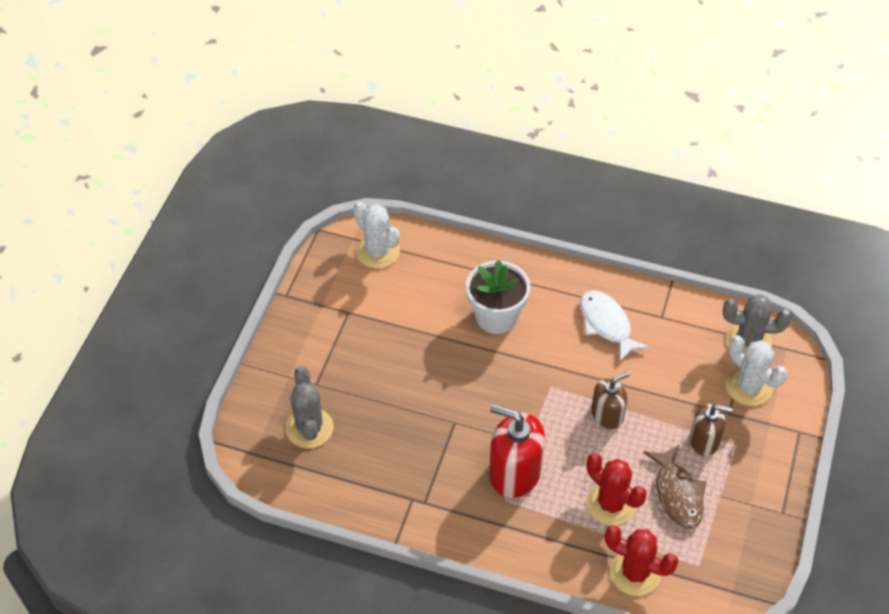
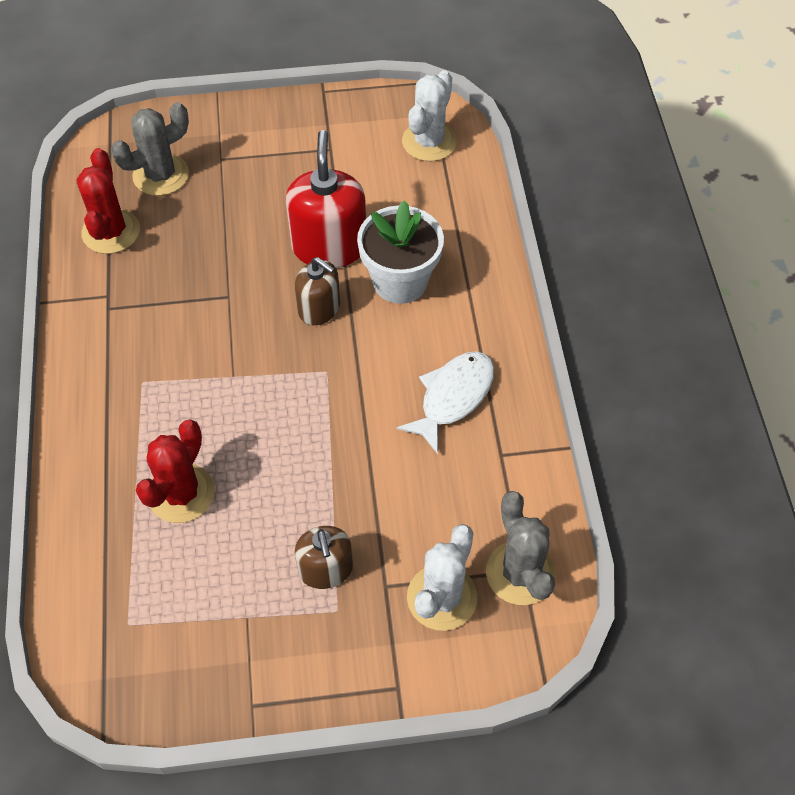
camera: 65 degrees right, 5 degrees up
(515, 473) = (184, 378): red soap dispenser -> red soap dispenser (329, 246)
(607, 414) = (313, 445): brown soap dispenser -> brown soap dispenser (319, 308)
(635, 573) = (90, 553): red cactus -> red cactus (111, 232)
(677, 494) = (227, 564): brown fish -> none

